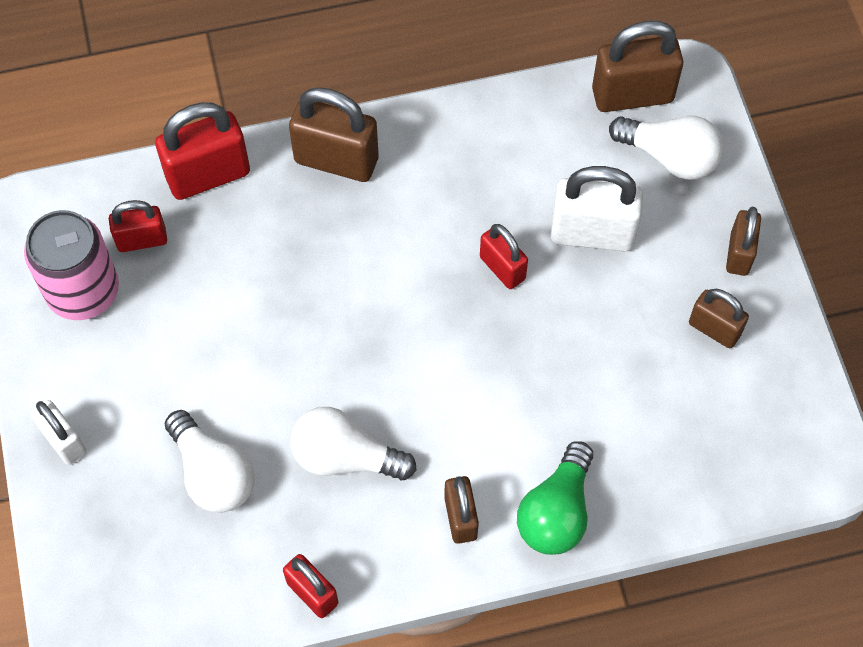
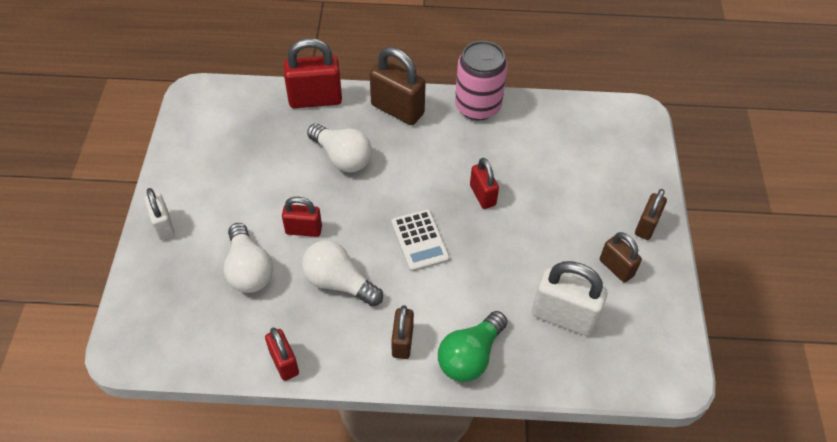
camera: 15 degrees right, 10 degrees down
(83, 291) = (213, 144): pink can -> pink can (477, 106)
(142, 240) = (260, 125): red padlock -> red padlock (303, 230)
(436, 362) = (420, 240): none -> white calculator
(592, 233) = (549, 189): white padlock -> white padlock (563, 316)
(632, 95) = (599, 117): brown padlock -> none
(670, 157) = (614, 157): white light bulb -> white light bulb (342, 157)

